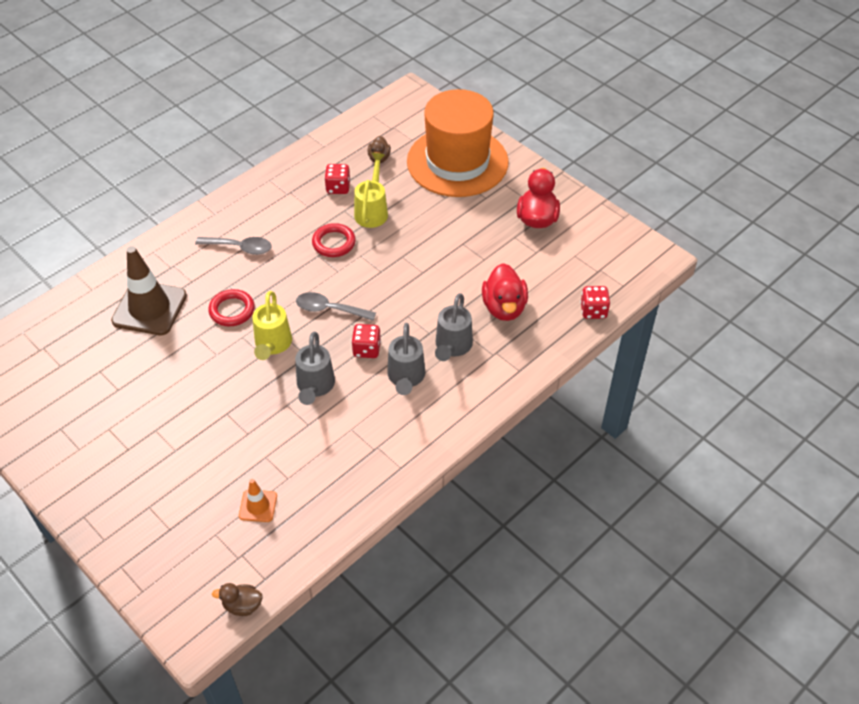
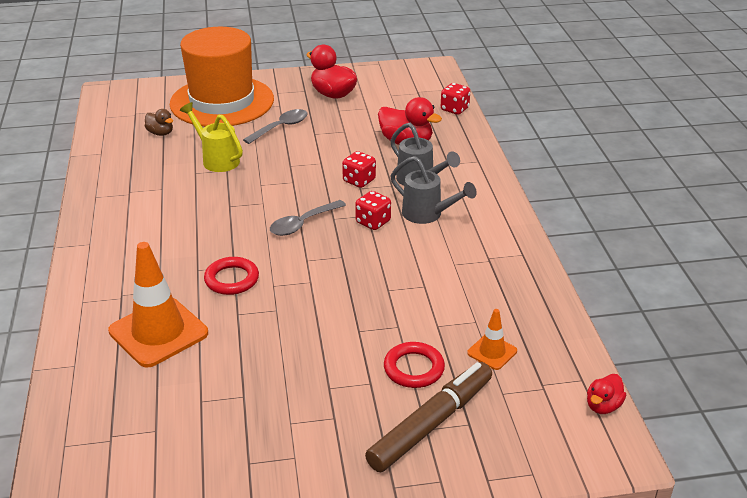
camera: 55 degrees left, 15 degrees down
(149, 308) = (158, 332): brown traffic cone -> orange traffic cone
(155, 507) = (431, 424): none -> brown marker
(240, 247) = (157, 245): grey spoon -> grey spoon (281, 127)
(242, 605) = (603, 406): brown duck -> red duck
(272, 345) = (306, 271): yellow watering can -> none
(315, 387) = (384, 266): grey watering can -> none
(334, 243) = (226, 192): red ring -> red ring (414, 368)
(338, 188) = (163, 165): red dice -> red dice (359, 181)

